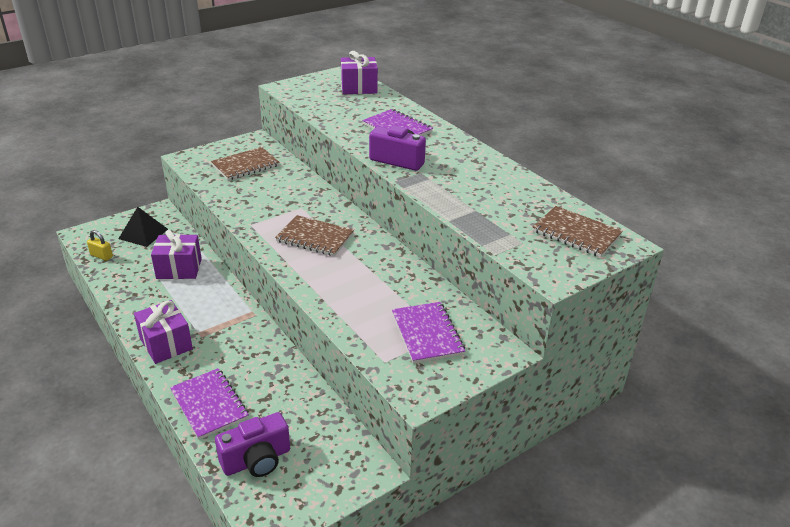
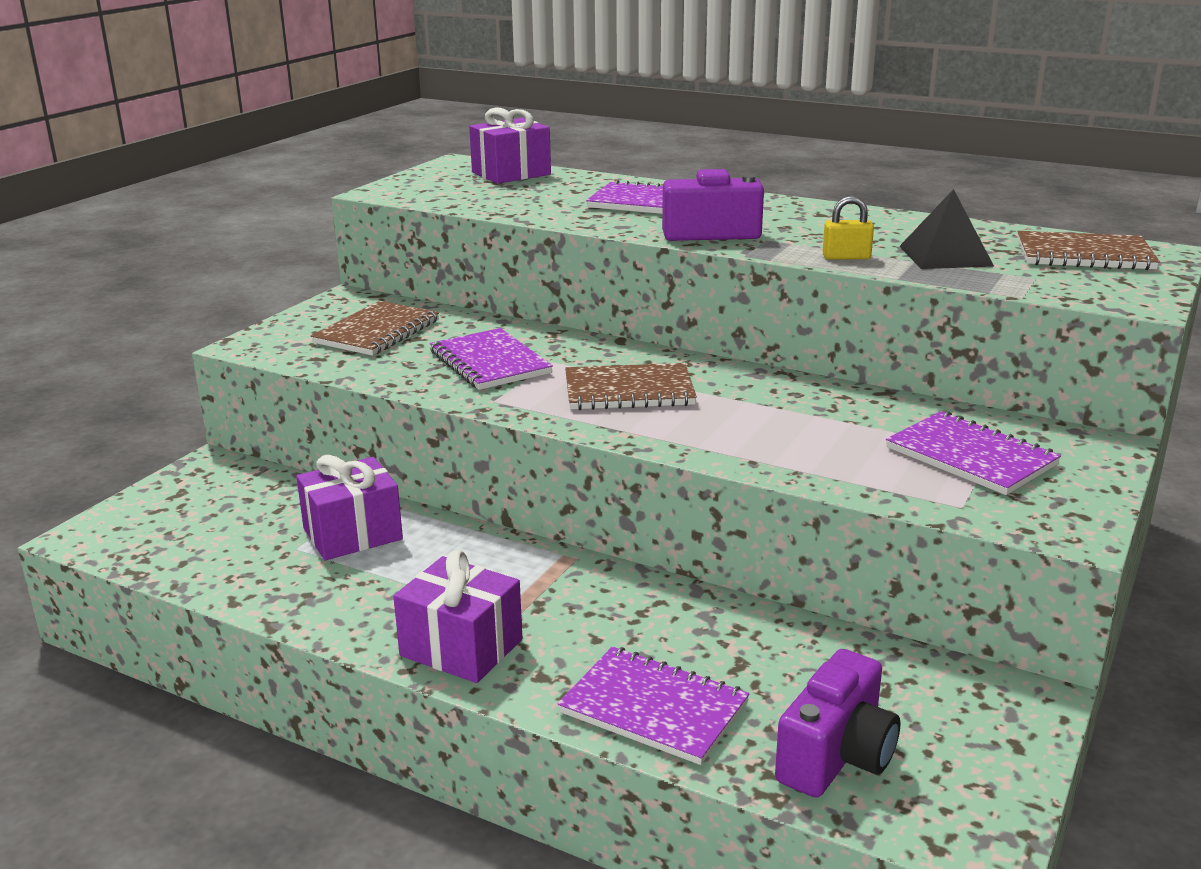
camera: 25 degrees left, 10 degrees down
(101, 256) = (168, 557): yellow padlock -> yellow padlock (846, 257)
(143, 233) = (218, 503): black pyramid -> black pyramid (945, 256)
(273, 200) = (490, 362): none -> purple notebook

